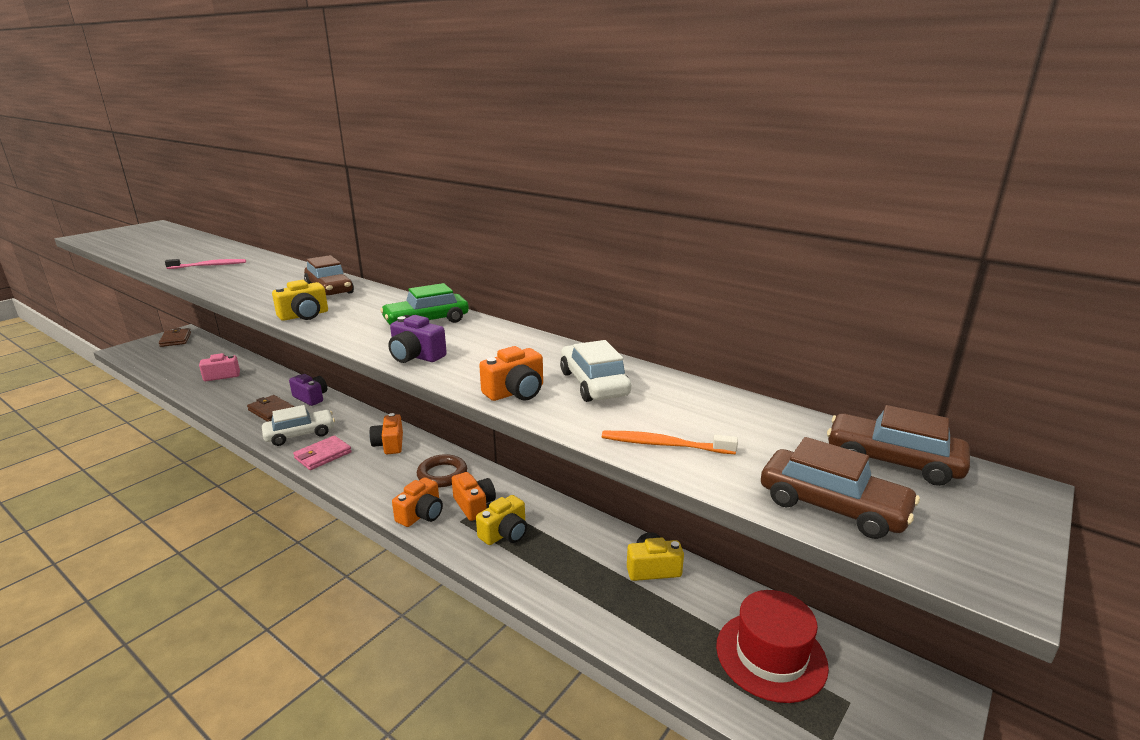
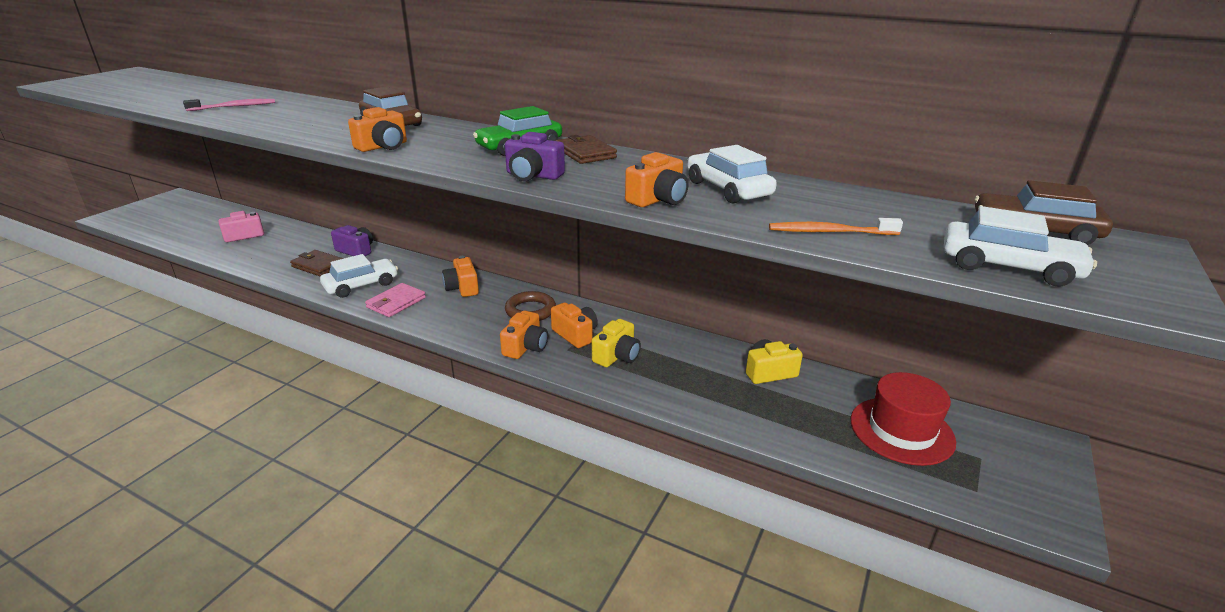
camera: 10 degrees left, 5 degrees up
(176, 339) = (170, 203): brown wallet -> brown wallet (585, 153)
(304, 315) = (383, 147): yellow camera -> orange camera
(832, 506) = (1008, 267): brown car -> white car

